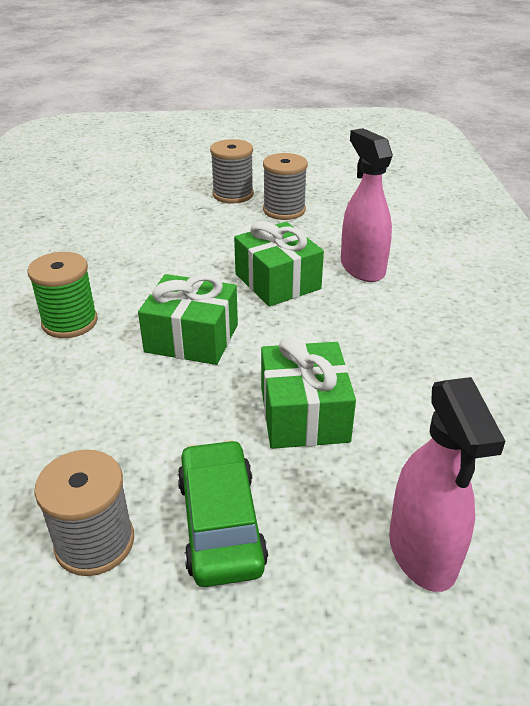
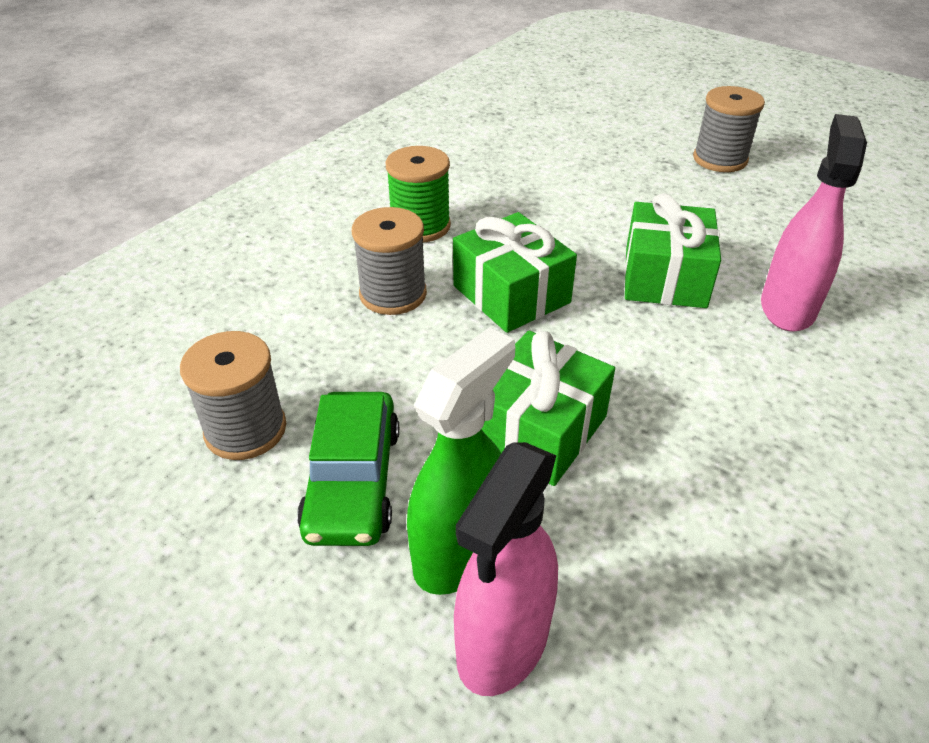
camera: 40 degrees right, 5 degrees up
(220, 522) = (353, 480): green car -> green car turned 150 degrees clockwise
(284, 210) = (763, 200): grey spool -> grey spool (393, 294)
(340, 519) = (459, 552): none -> green spray bottle

